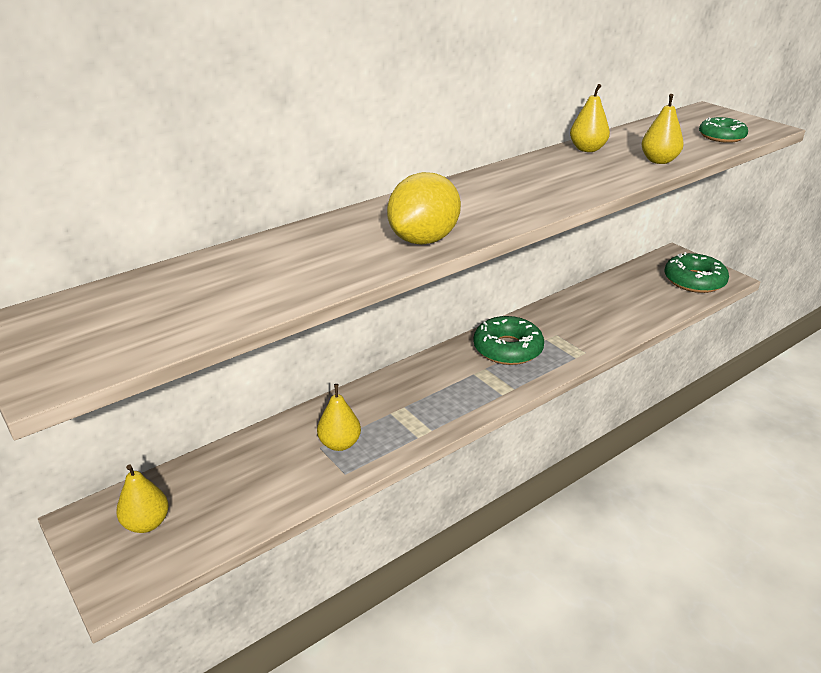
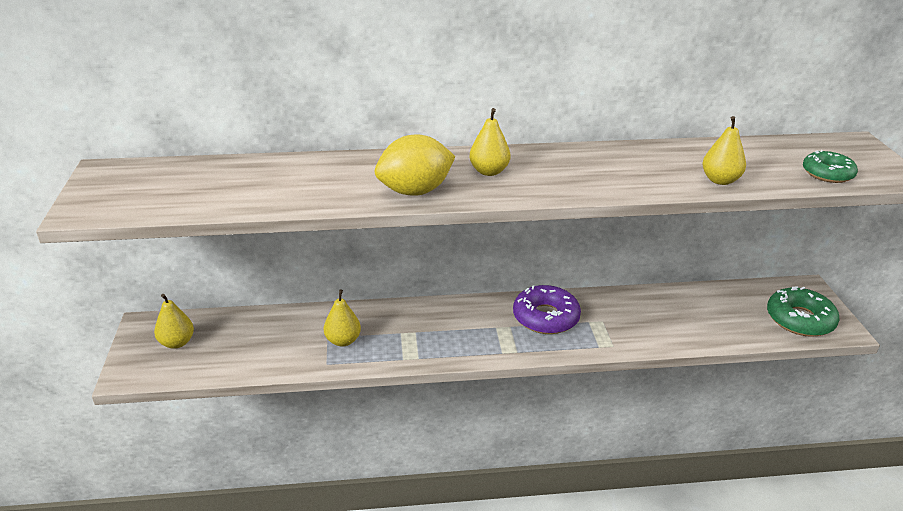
camera: 30 degrees right, 0 degrees up
(507, 349) = (545, 317): green donut -> purple donut
(587, 149) = (664, 151): yellow pear -> yellow pear (489, 171)

